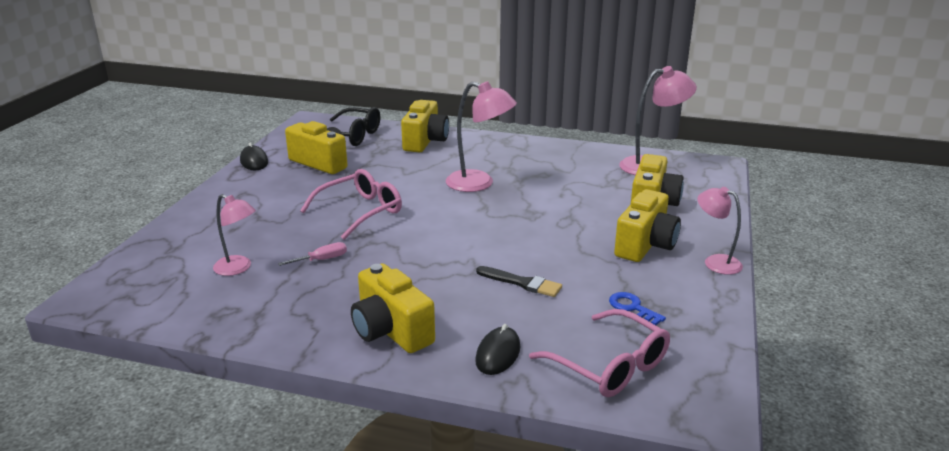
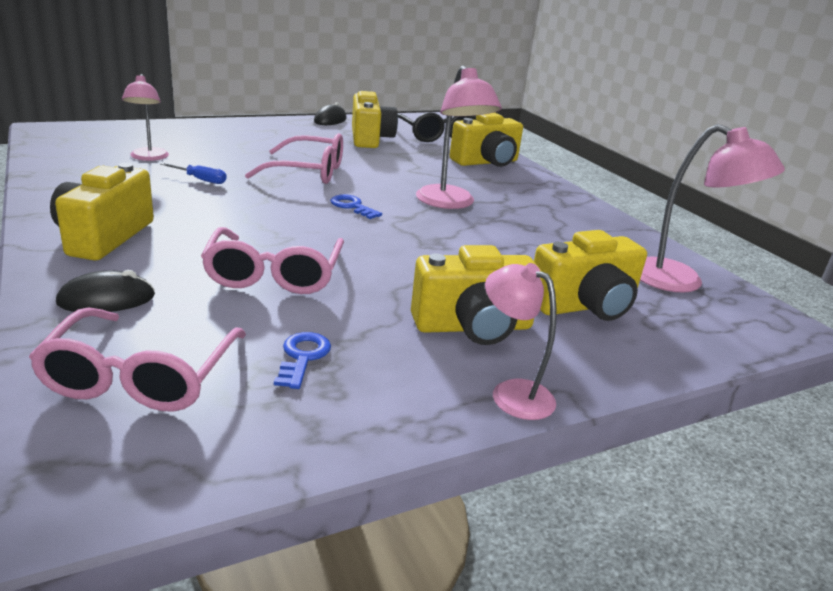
camera: 45 degrees right, 0 degrees up
(321, 260) = (200, 180): pink screwdriver -> blue screwdriver
(445, 218) = (352, 206): none -> blue key
(522, 283) = (274, 274): black brush -> pink glasses
(715, 262) = (512, 393): pink lamp -> pink lamp turned 45 degrees counterclockwise

